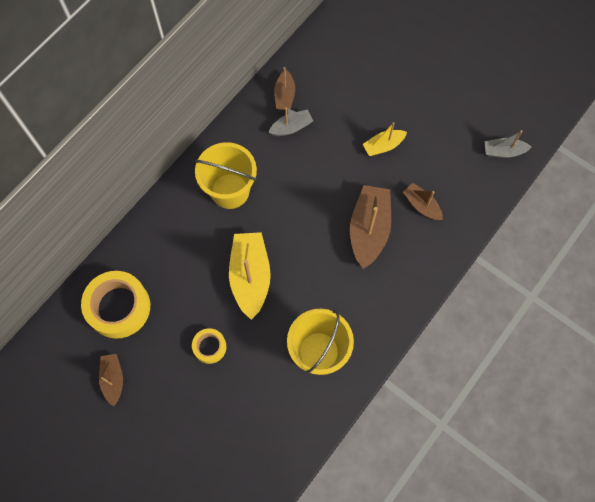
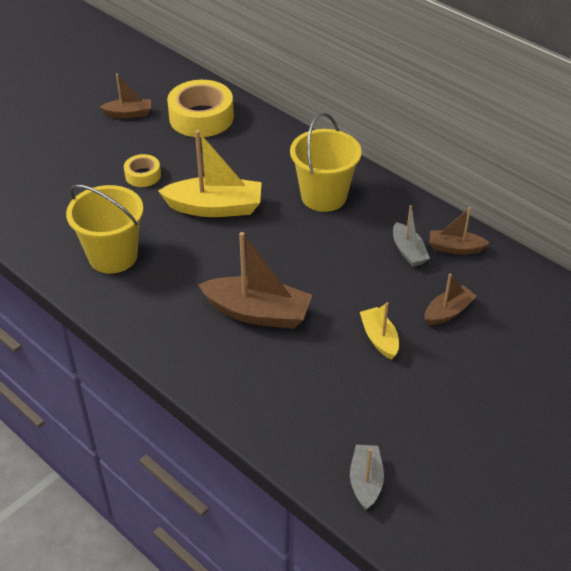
camera: 95 degrees right, 25 degrees down
(421, 205) = (285, 370): brown boat -> brown boat (448, 312)

